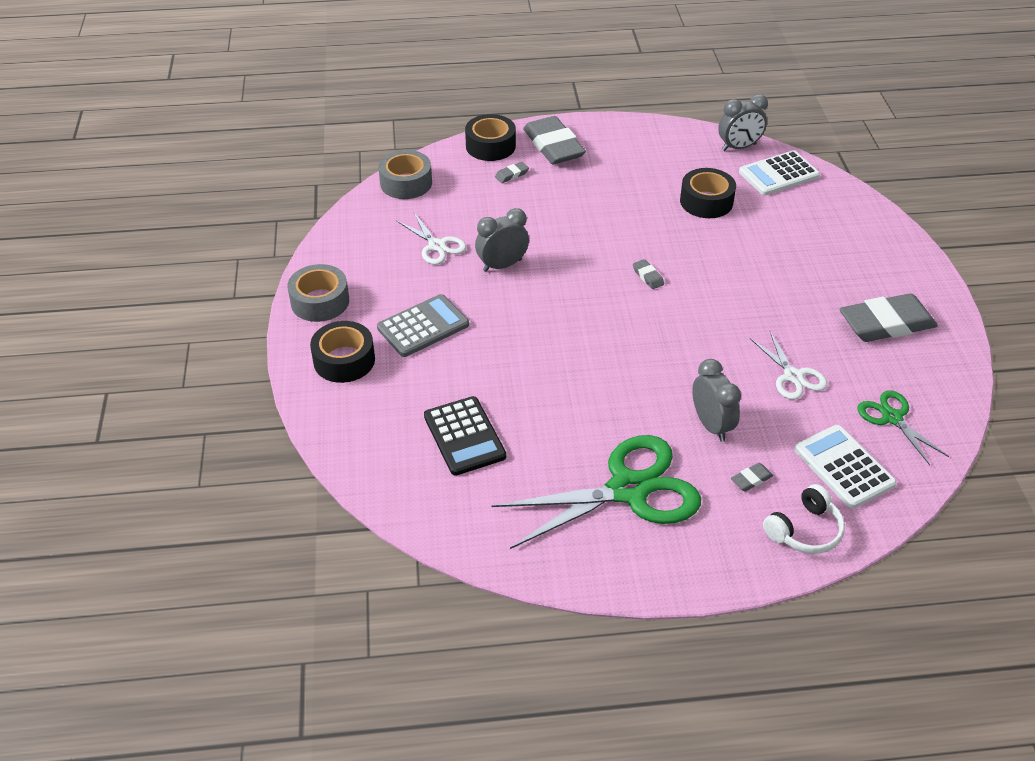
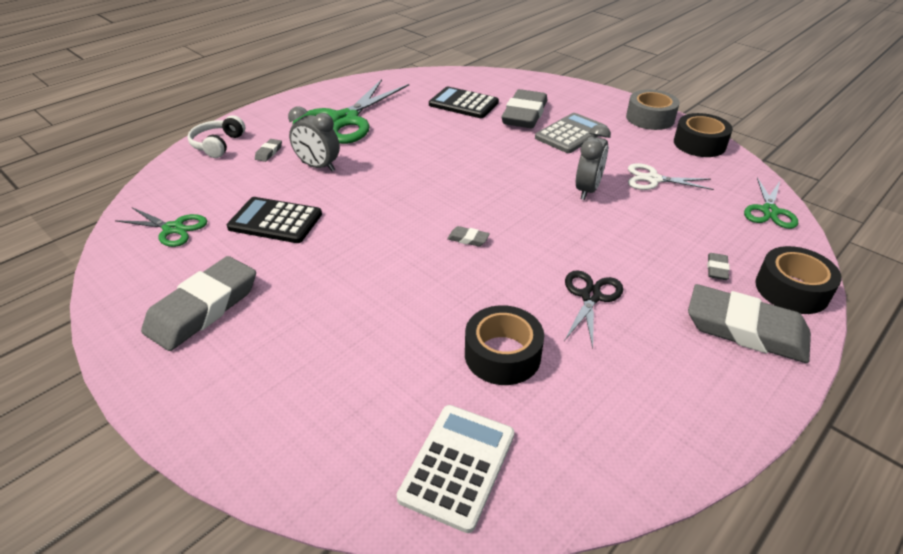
camera: 140 degrees right, 5 degrees down
(344, 360) = (581, 103): black tape -> black tape (699, 144)
(406, 183) = (769, 211): grey tape -> green scissors
(423, 326) = (570, 134): grey calculator -> grey calculator turned 150 degrees counterclockwise
(426, 378) = (524, 115): none -> grey eraser
(614, 201) = (590, 296): none -> black scissors
(739, 147) = (558, 488): grey clock -> none
(793, 376) = (275, 221): white scissors -> black calculator
(843, 467) = (204, 183): white calculator -> none

